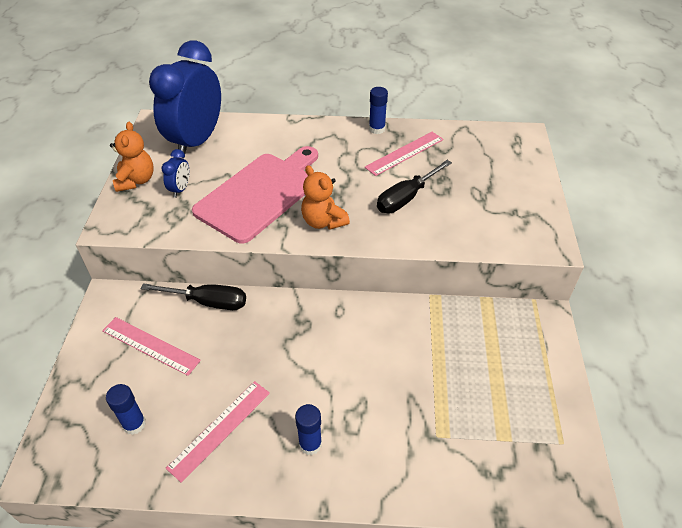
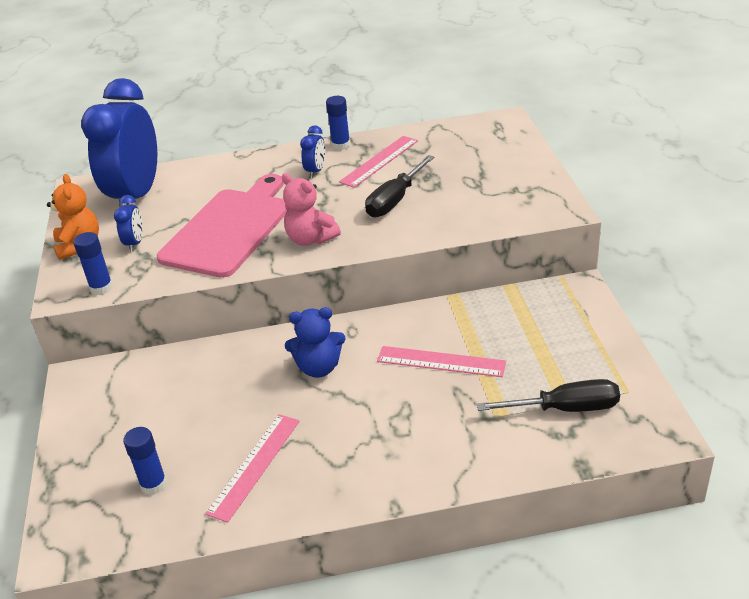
camera: 10 degrees left, 10 degrees down
(150, 346) = (145, 410): pink ruler -> pink ruler (441, 362)
(207, 302) = (197, 356): black screwdriver -> black screwdriver (564, 409)
(301, 341) = (319, 367): none -> blue teddy bear
(310, 444) = (360, 455): blue glue stick -> blue glue stick (101, 288)
(323, 221) = (310, 239): orange teddy bear -> pink teddy bear
(348, 151) = (316, 171): none -> blue clock

